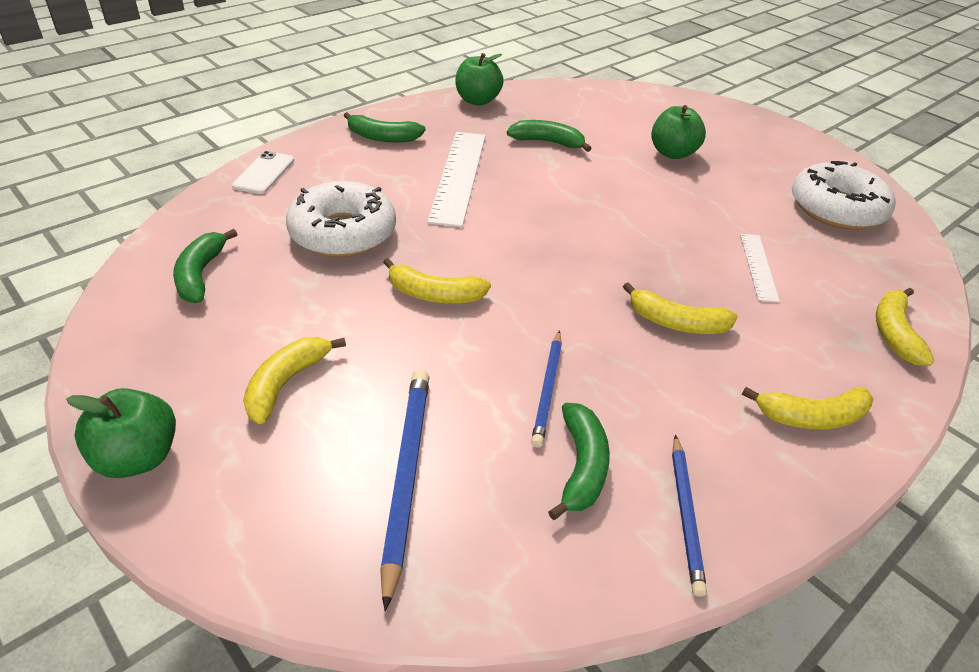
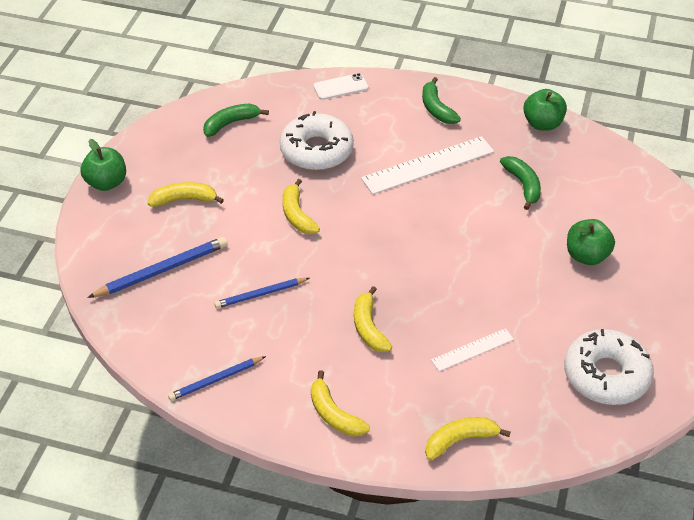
camera: 60 degrees right, 5 degrees up
(581, 466) = (216, 329): green banana -> none

